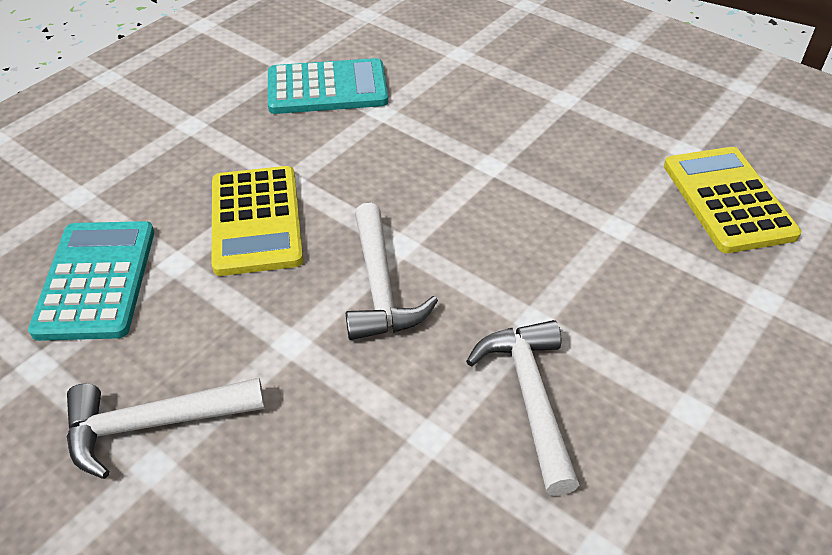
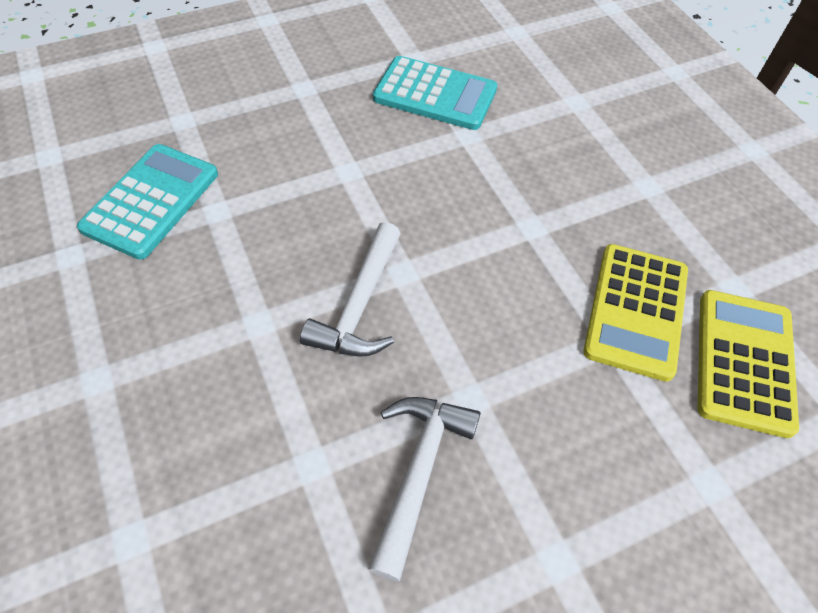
camera: 25 degrees right, 10 degrees up
(153, 424) = (117, 345): white hammer -> none
(256, 221) = (299, 199): yellow calculator -> yellow calculator (636, 311)

